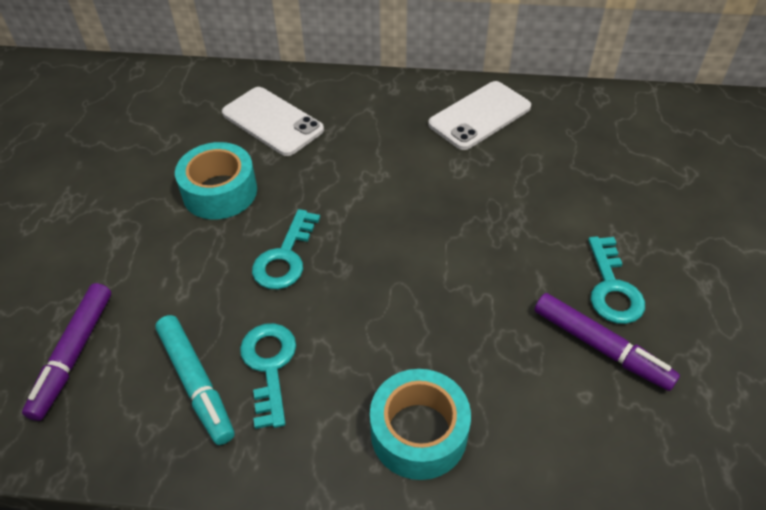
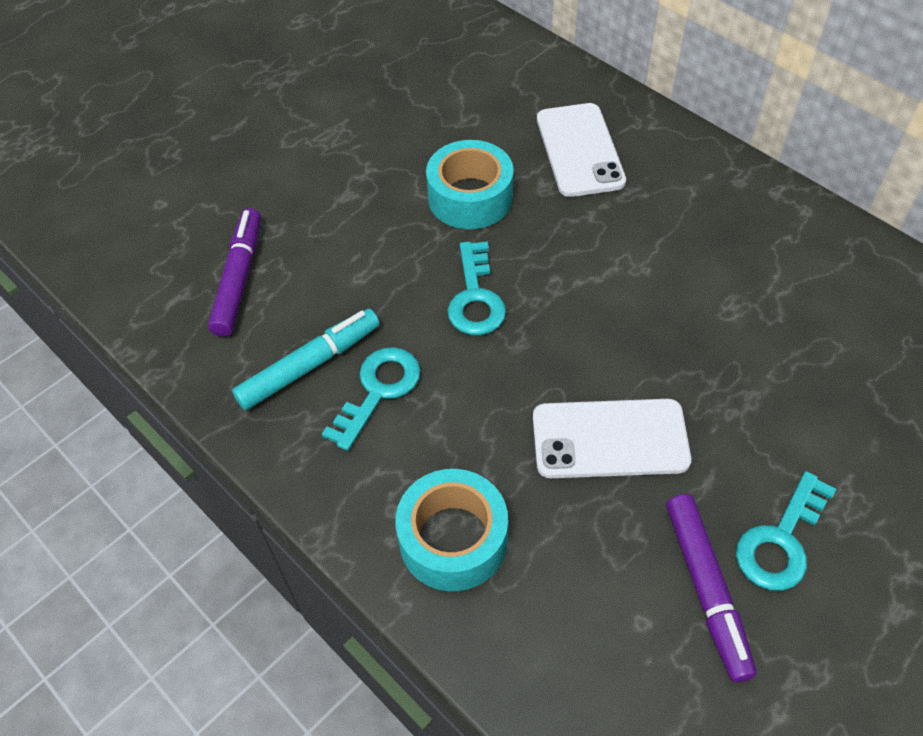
camera: 40 degrees right, 5 degrees up
(73, 355) = (239, 278): purple marker -> purple marker turned 135 degrees clockwise
(196, 383) = (309, 365): turquoise marker -> turquoise marker turned 135 degrees counterclockwise
(285, 257) = (475, 298): turquoise key -> turquoise key turned 60 degrees counterclockwise
(479, 116) = (813, 262): white phone -> white phone (610, 439)

